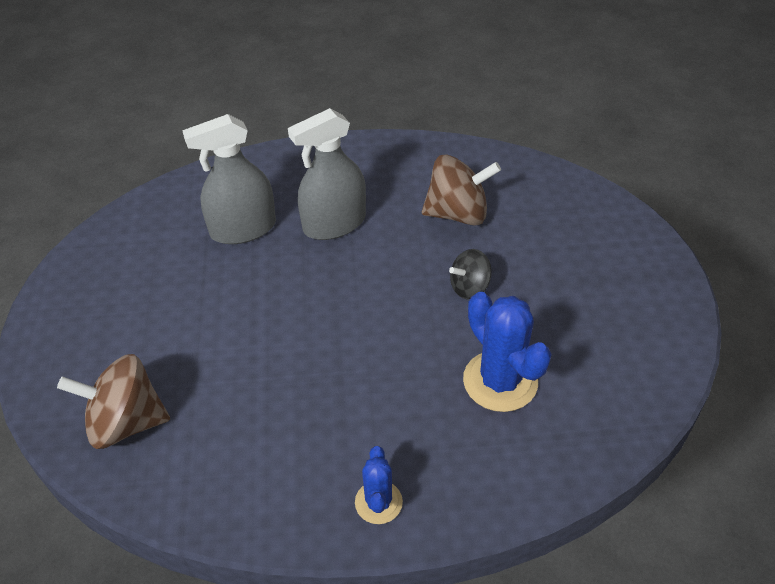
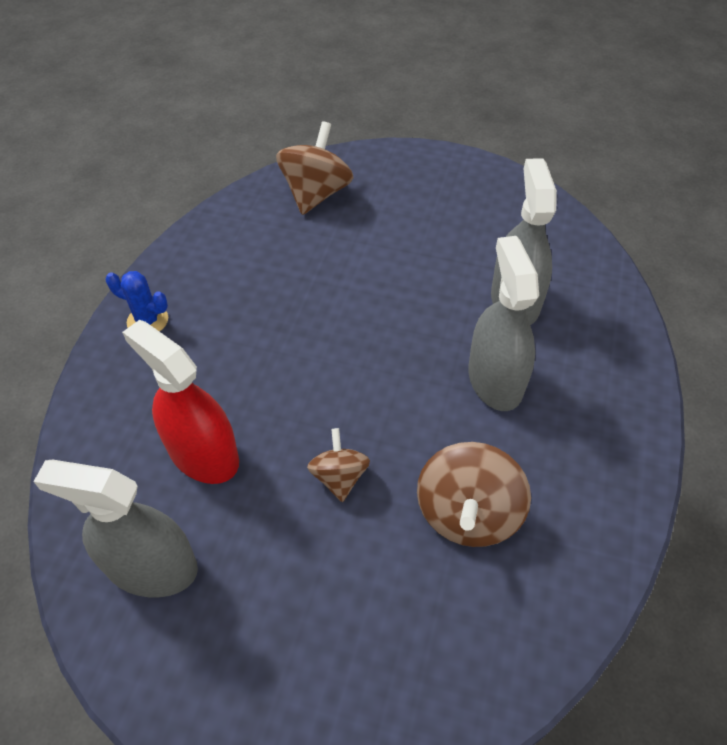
camera: 110 degrees right, 5 degrees up
(469, 287) = (339, 477): black spinning top -> brown spinning top
(500, 381) = (203, 454): blue cactus -> red spray bottle
(609, 371) = (152, 567): none -> grey spray bottle

